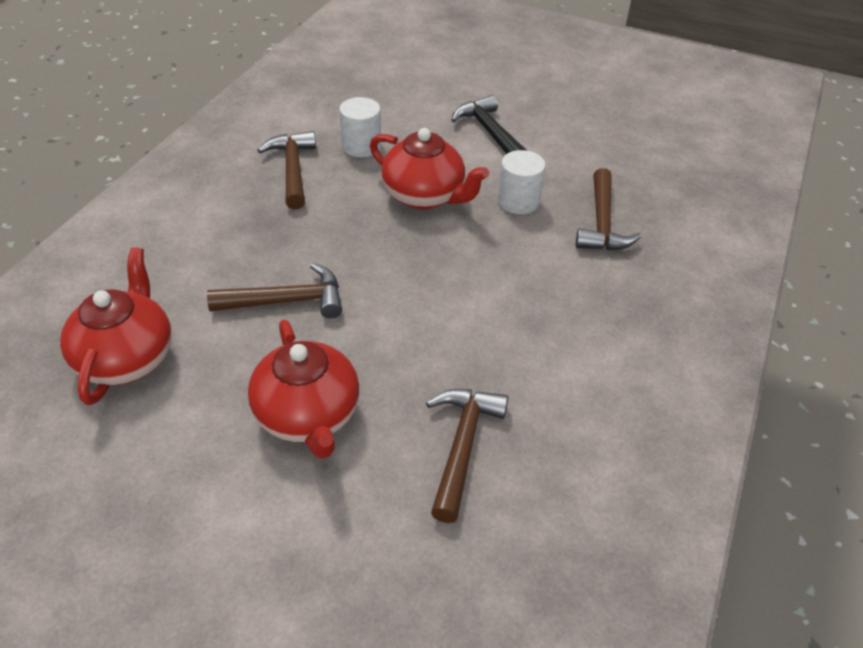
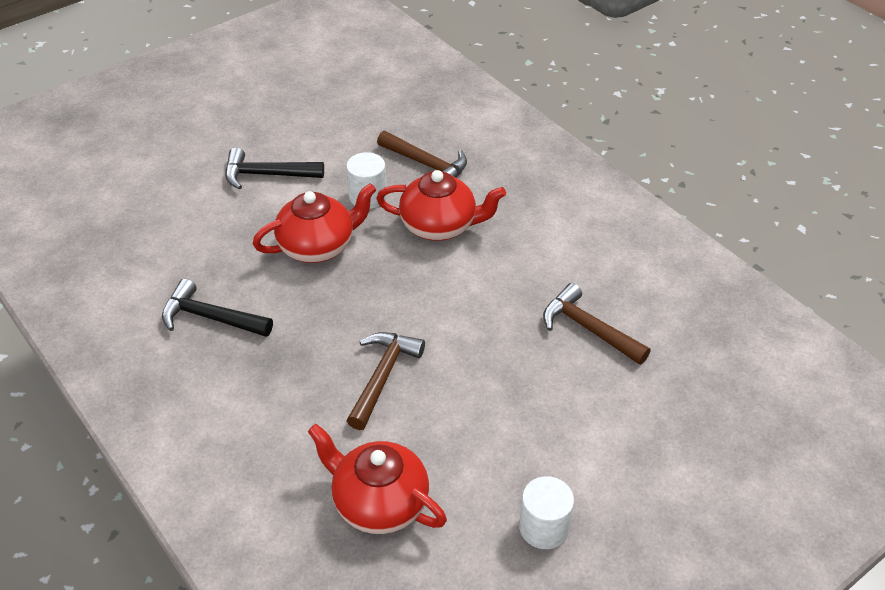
camera: 60 degrees left, 0 degrees up
(293, 170) = (211, 317): brown hammer -> black hammer
(308, 416) = (513, 402): red teapot -> red teapot (440, 226)
(361, 146) = (216, 260): white cylinder -> white cylinder (544, 527)

